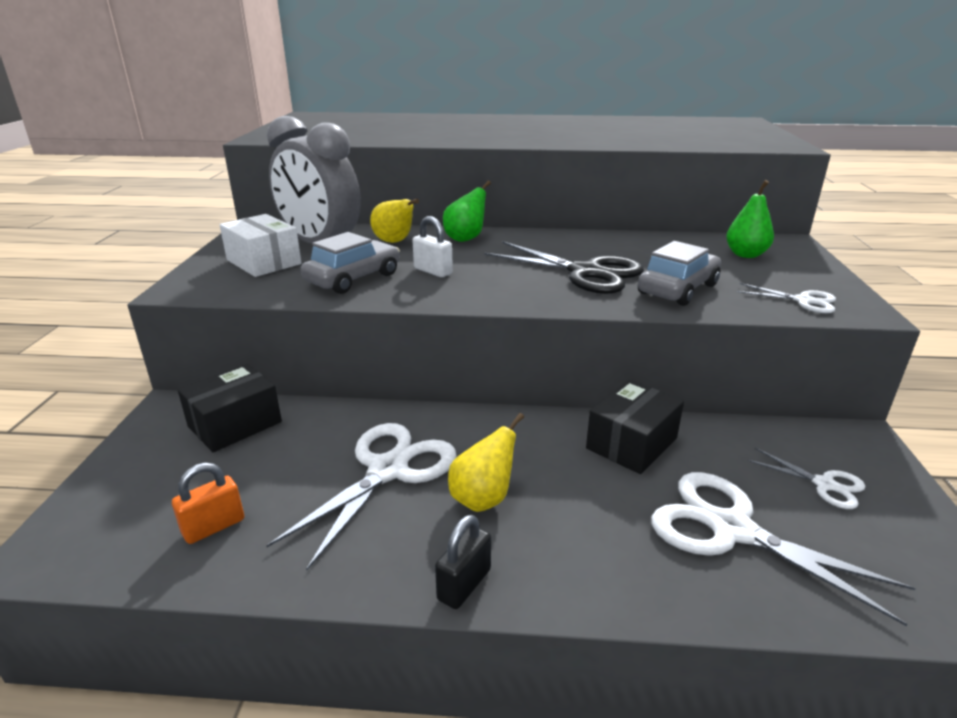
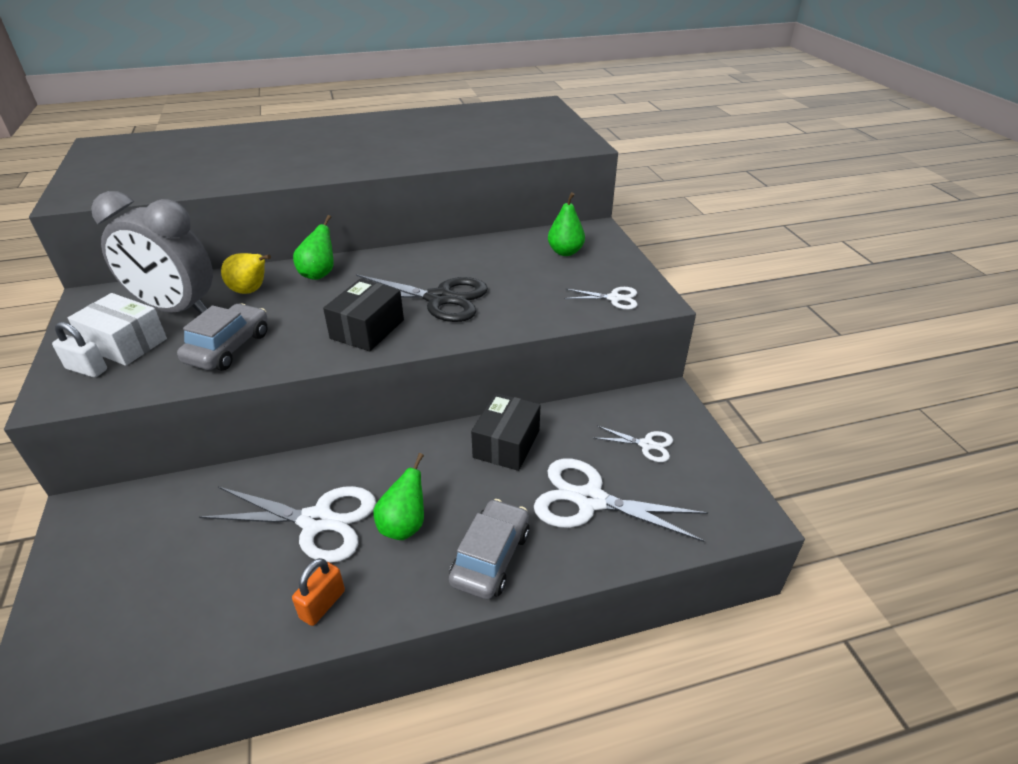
camera: 20 degrees left, 10 degrees up
(214, 527) = (184, 616): orange padlock -> orange padlock (322, 604)
(235, 424) = (155, 513): black box -> black box (367, 329)
(388, 470) = (317, 521): white scissors -> white scissors turned 90 degrees clockwise
(433, 271) = (302, 323): white padlock -> white padlock (87, 369)
(464, 584) = (411, 602): black padlock -> none
(483, 499) = (404, 525): yellow pear -> green pear
(678, 289) = (519, 304): grey car -> grey car (491, 557)

